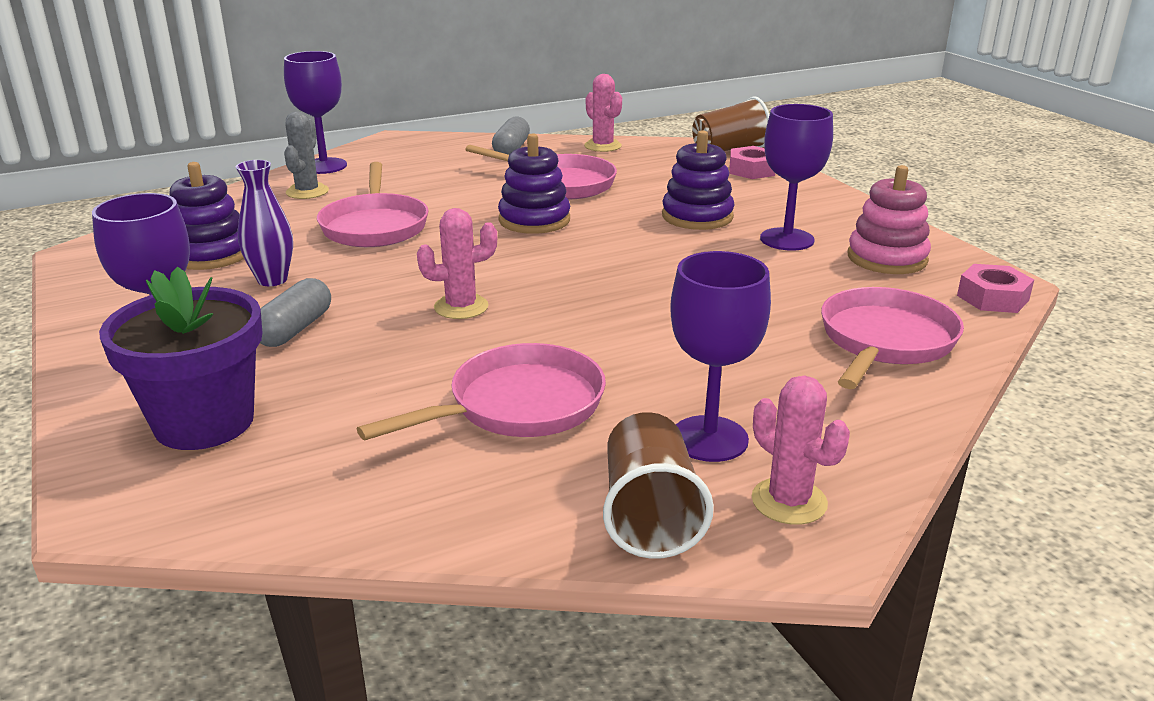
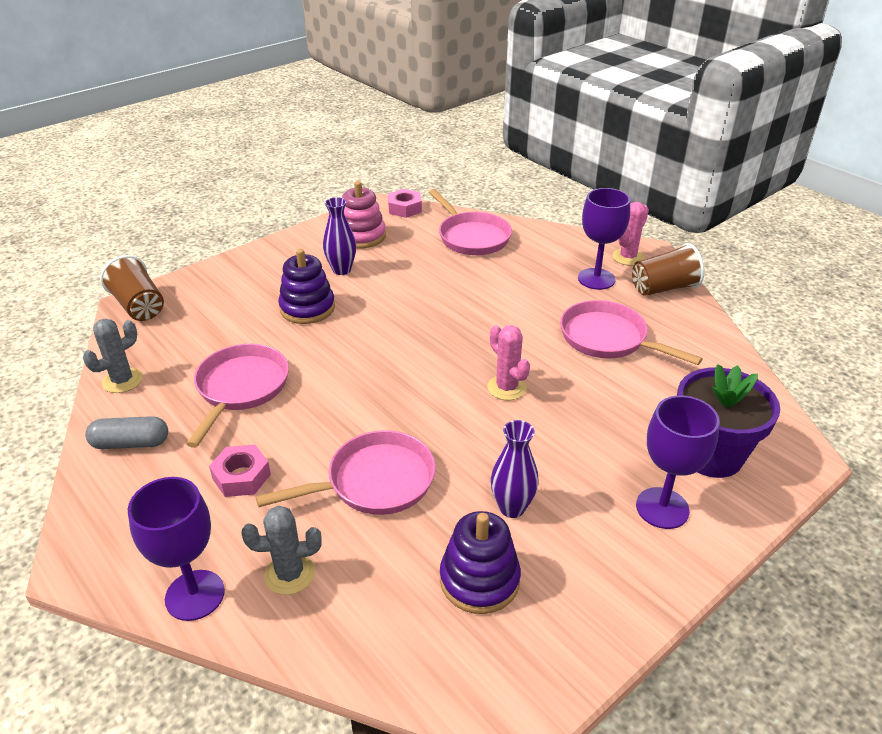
camera: 105 degrees left, 10 degrees up
(295, 329) = (582, 459): grey capsule -> none
(534, 220) = (335, 386): purple stacking toy -> none
(603, 146) = (122, 381): pink cactus -> grey cactus
(752, 170) = (196, 292): pink nut -> pink nut (241, 476)
(787, 239) = (341, 270): purple goblet -> purple vase
(885, 341) = (471, 237): pink pan -> pink pan turned 135 degrees counterclockwise

